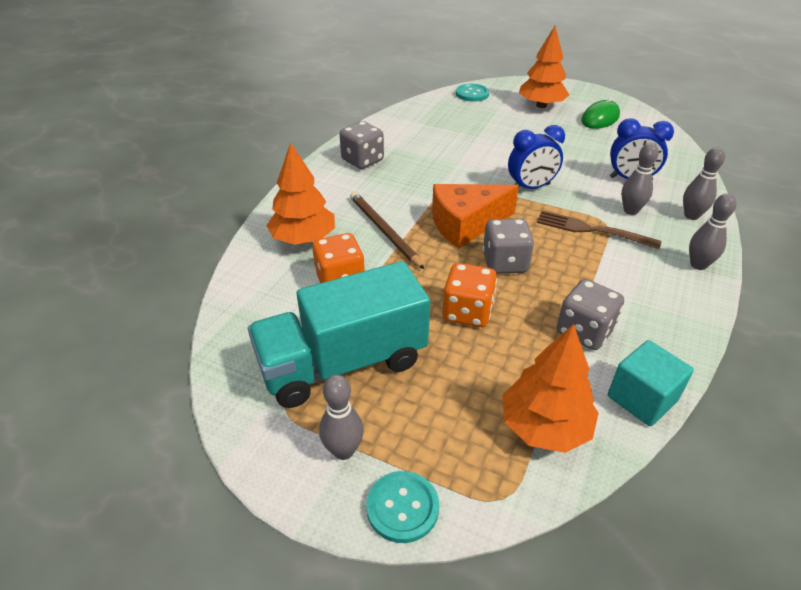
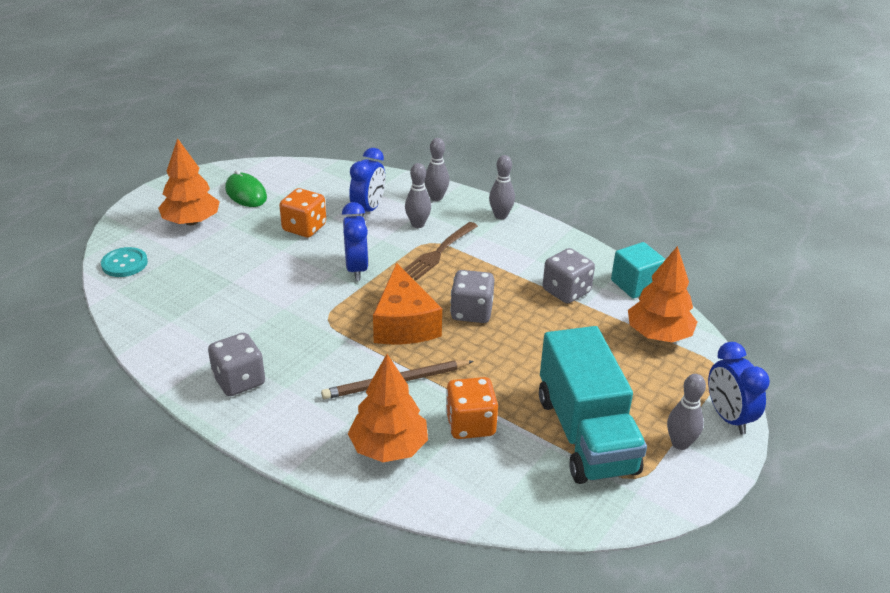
camera: 80 degrees left, 5 degrees down
(402, 507) = (728, 417): turquoise button -> blue clock
(467, 312) = (533, 348): orange dice -> orange dice (304, 228)

